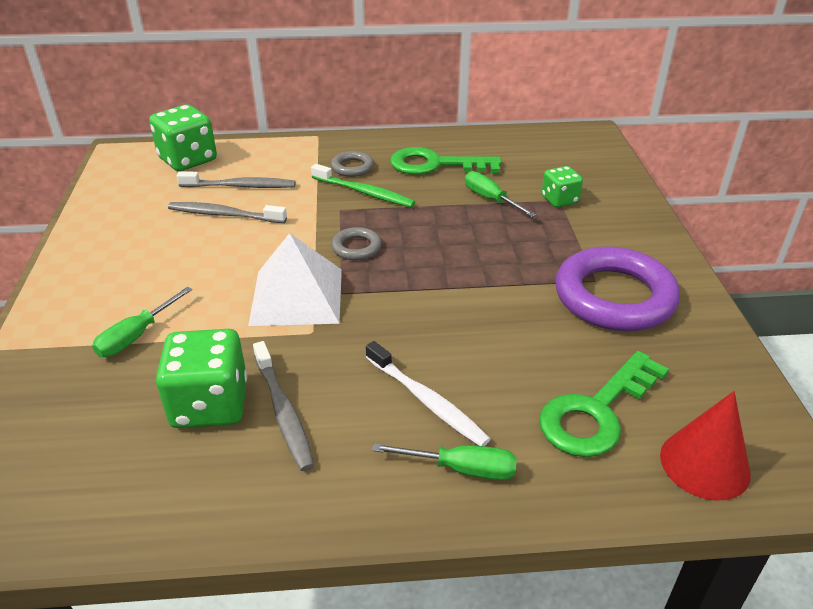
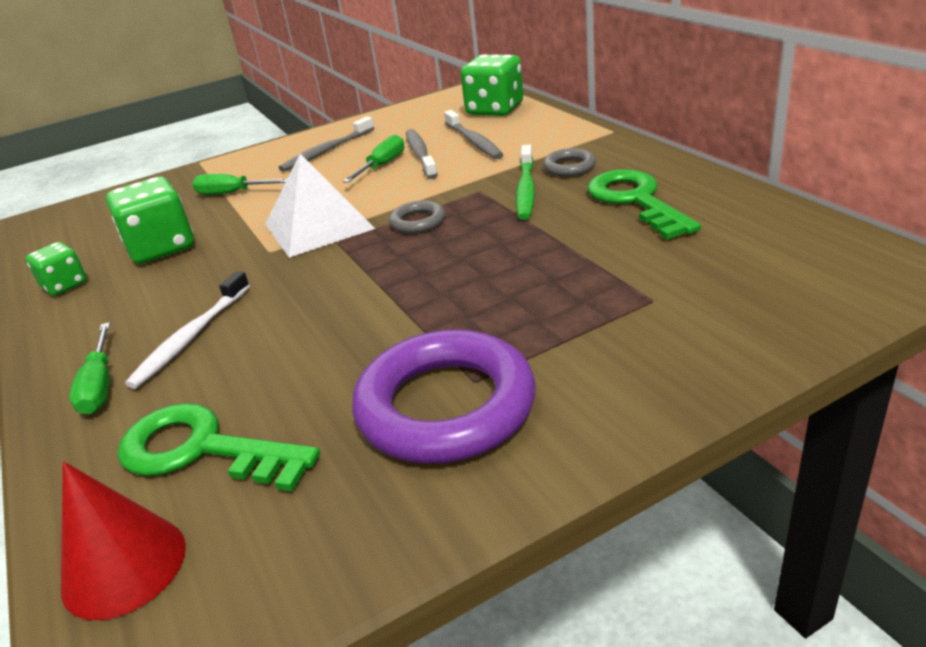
camera: 70 degrees right, 5 degrees down
(283, 412) = (159, 278): grey toothbrush -> grey toothbrush (326, 151)
(490, 199) = (596, 255): green screwdriver -> green screwdriver (382, 165)
(559, 200) = (654, 300): green dice -> green dice (64, 285)

